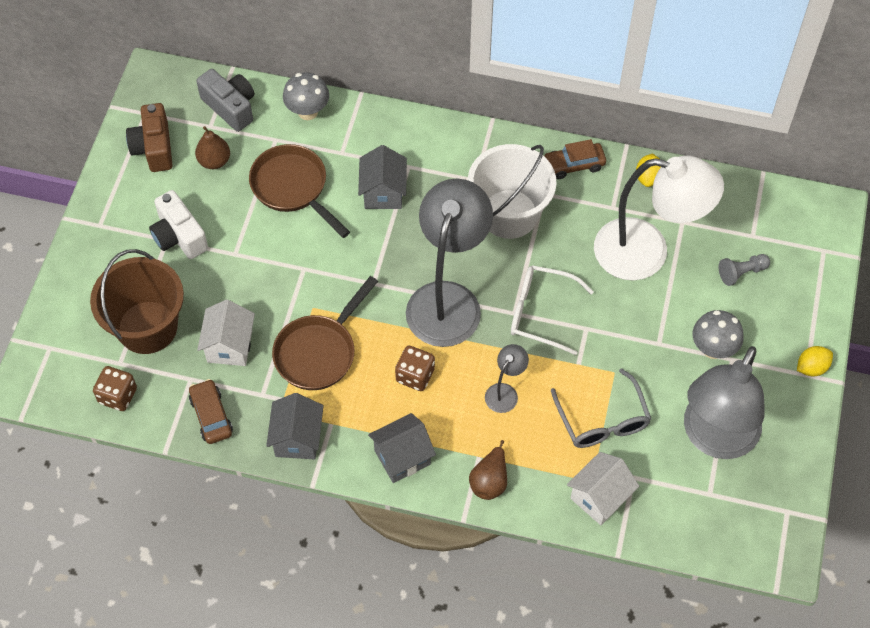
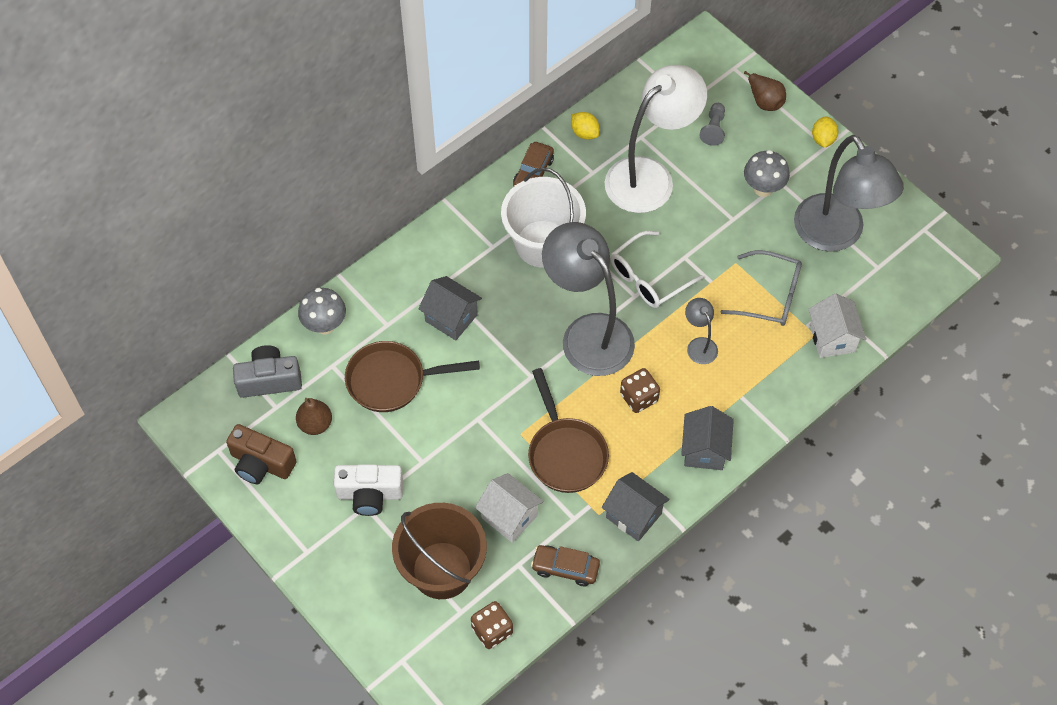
camera: 55 degrees left, 0 degrees up
(489, 481) = (767, 402): brown pear -> brown pear (764, 101)

